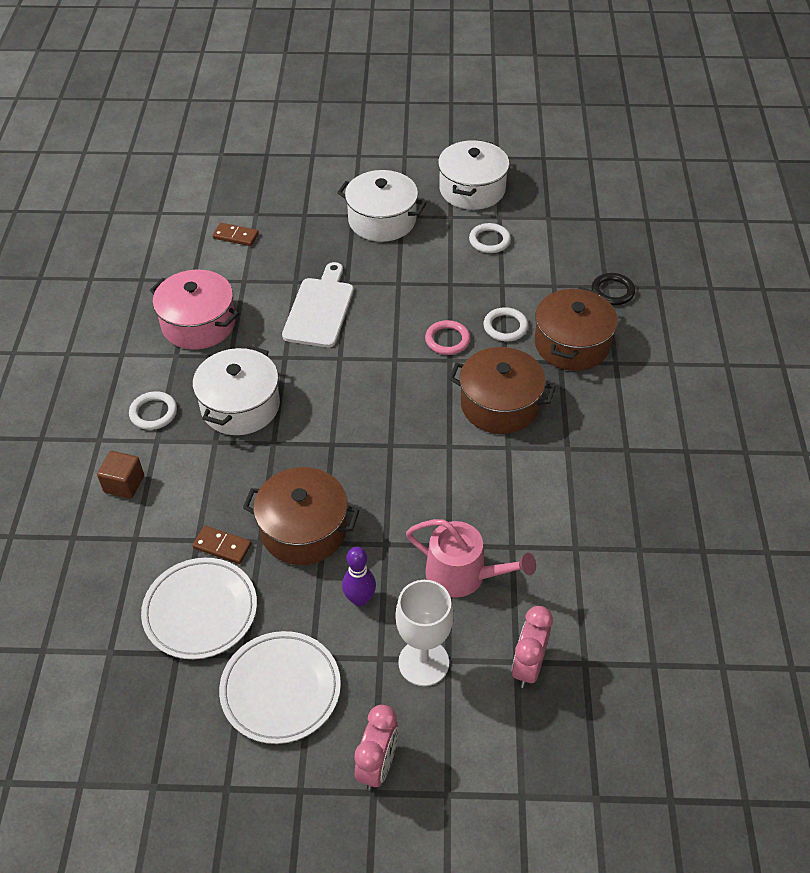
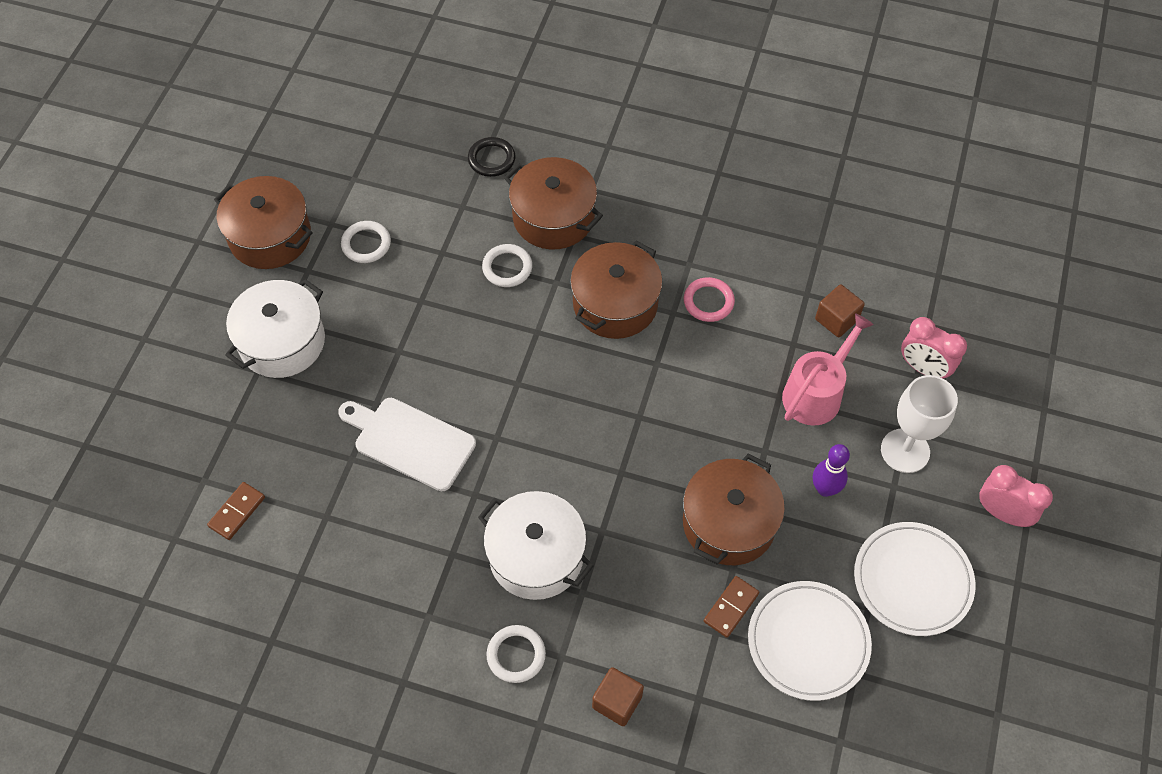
camera: 75 degrees left, 10 degrees up
(198, 324) = (383, 582): pink pot -> none
(447, 340) = (507, 326): pink ring -> pink ring (708, 301)
(472, 189) = (270, 236): white pot -> brown pot
(556, 578) = (836, 319): none -> brown cube

